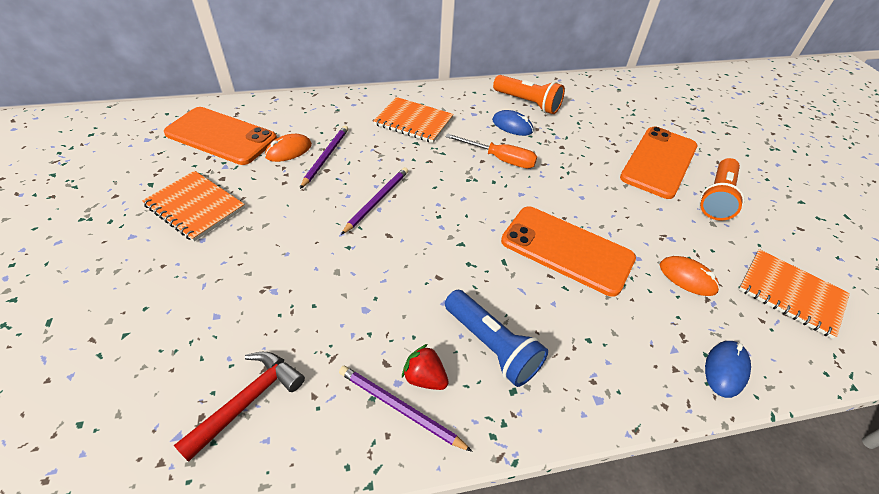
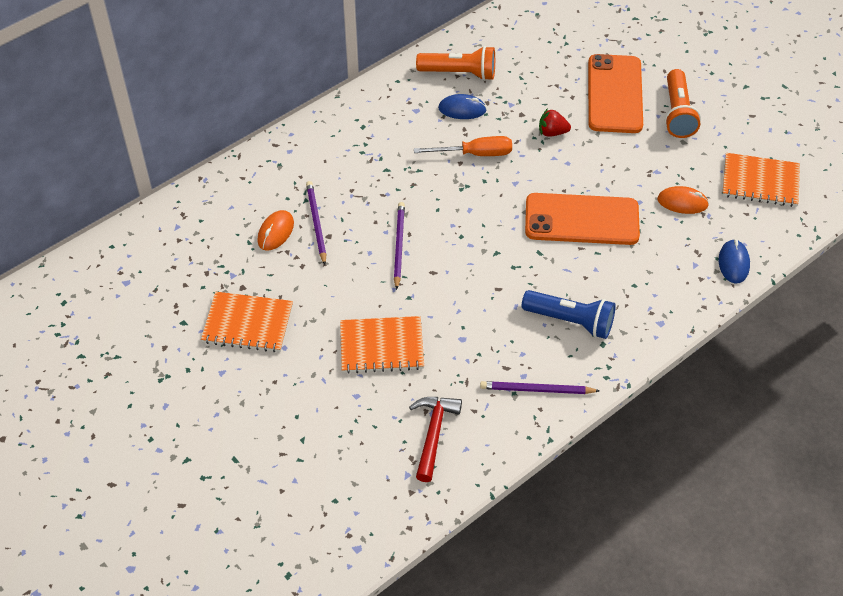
camera: 25 degrees left, 5 degrees up
(221, 136) = (195, 246): orange phone -> none
(413, 121) = (365, 146): orange notebook -> orange notebook (381, 346)
(425, 377) = (539, 364): red strawberry -> red strawberry (552, 132)

